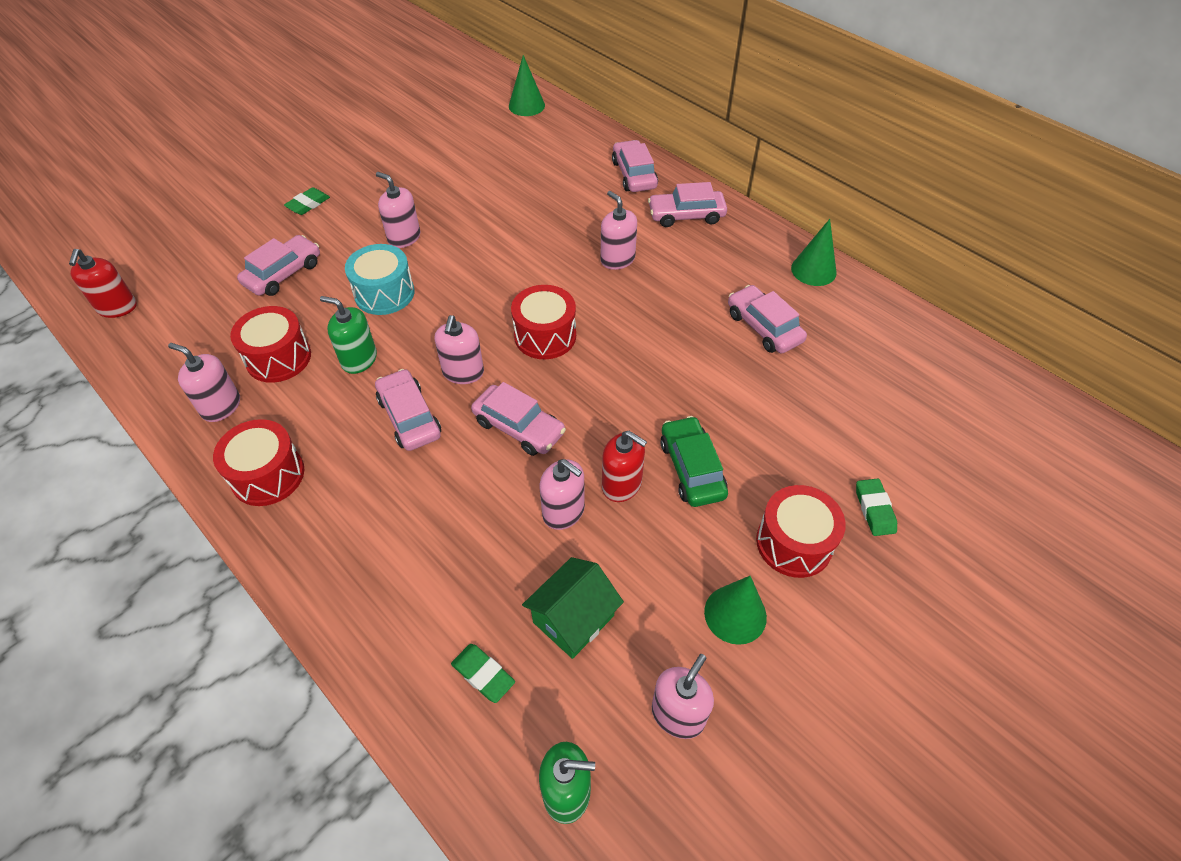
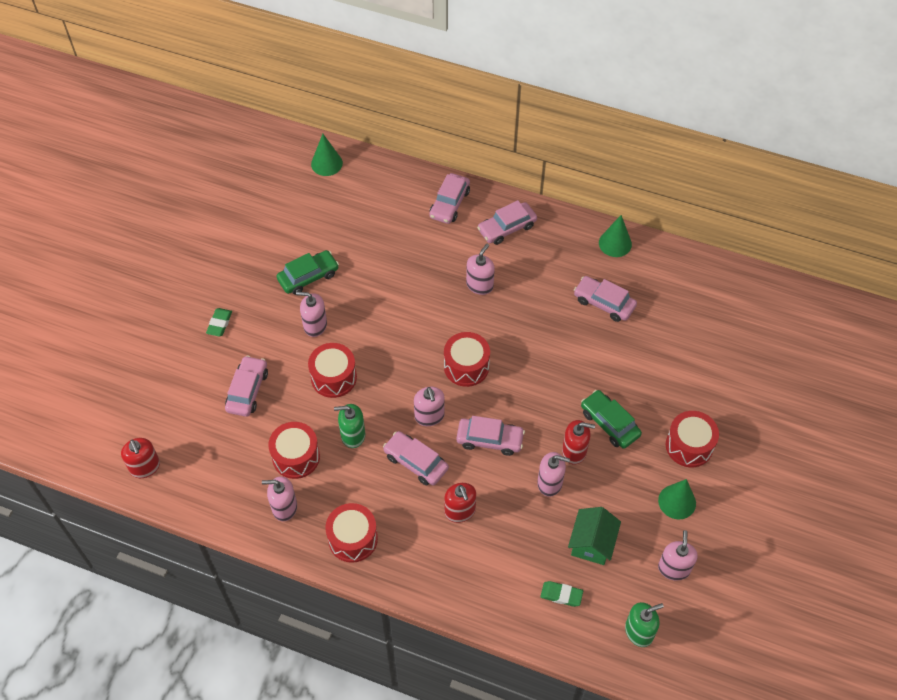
camera: 25 degrees left, 5 degrees up
(384, 293) = (334, 377): turquoise drum -> red drum
(422, 498) = (460, 511): none -> red soap dispenser
(432, 192) = (308, 277): none -> green car
(617, 259) = (479, 285): pink soap dispenser -> pink soap dispenser turned 90 degrees clockwise
(634, 175) = (449, 203): pink car -> pink car turned 120 degrees counterclockwise
(874, 509) = (724, 406): green eraser -> none

